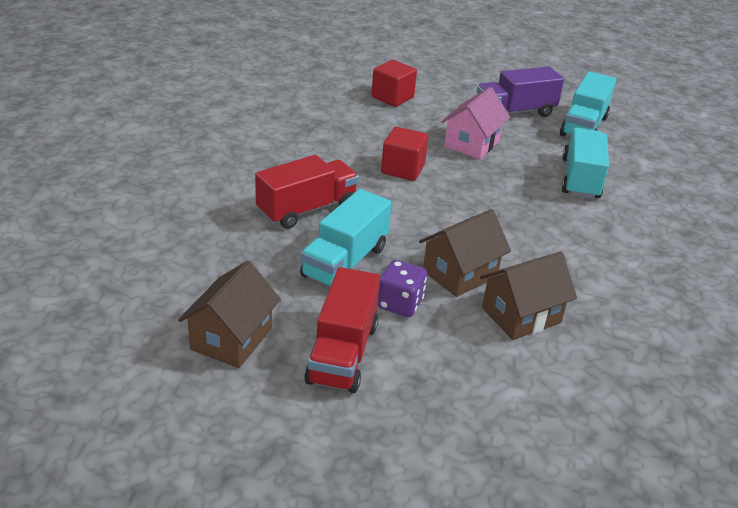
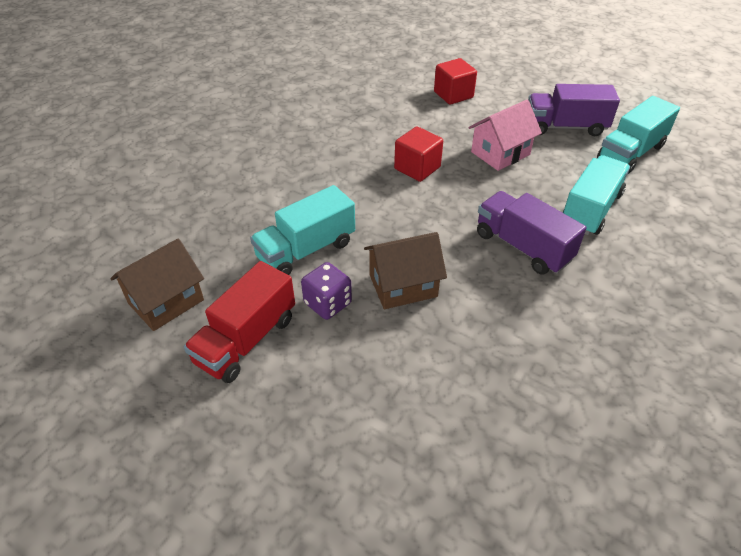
camera: 25 degrees right, 10 degrees up
(307, 209) = (306, 192): red truck -> none
(521, 315) = (434, 344): brown house -> none
(543, 220) = (522, 247): none -> purple truck

